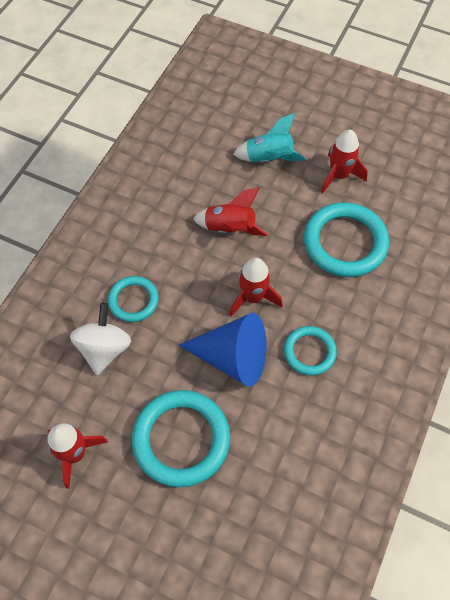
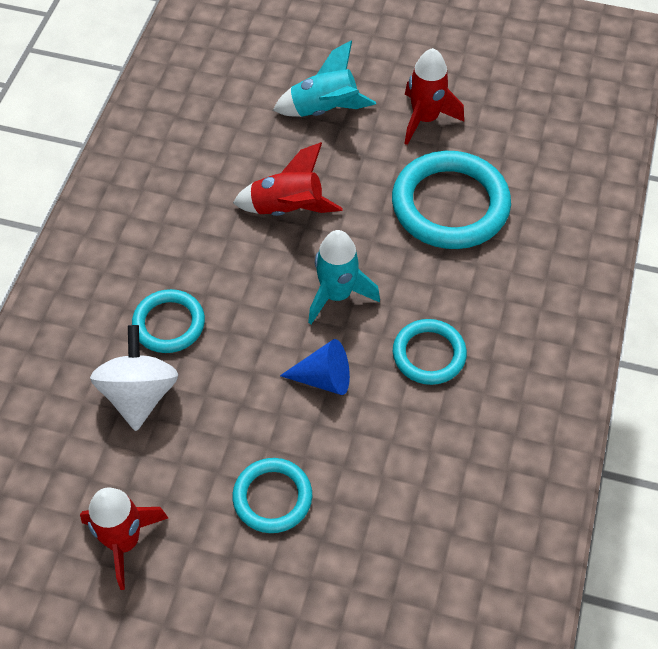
camera: 10 degrees left, 5 degrees down
(181, 439) = (272, 497): turquoise ring -> turquoise ring, size x0.57
(233, 358) = (324, 378): blue cone -> blue cone, size x0.56
(253, 297) = (337, 295): red rocket -> turquoise rocket

